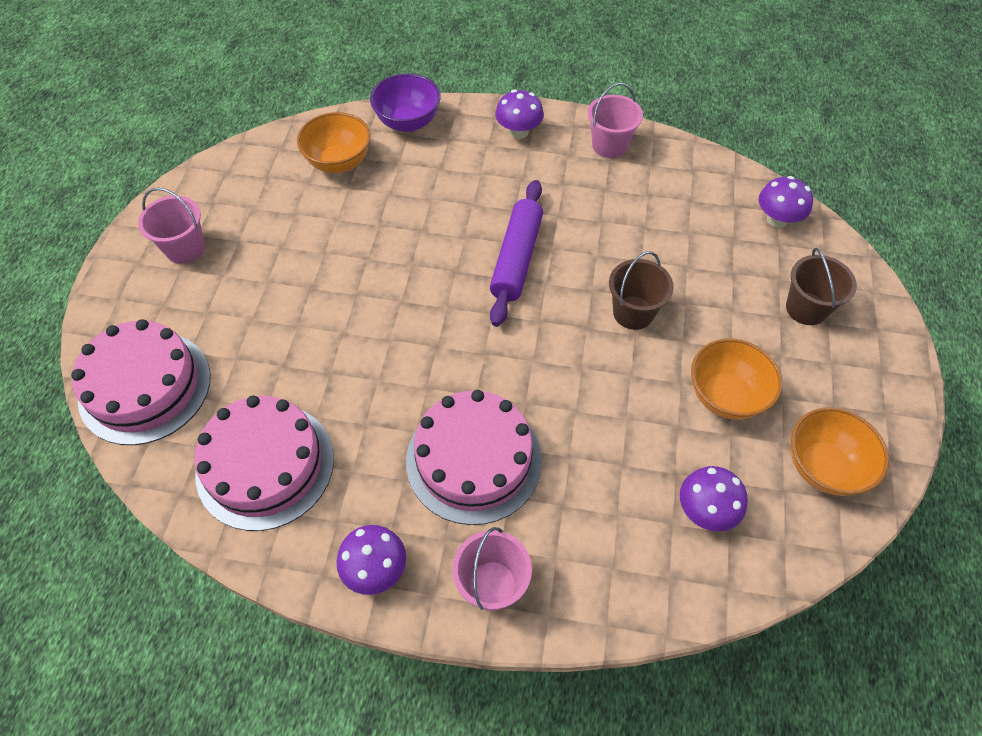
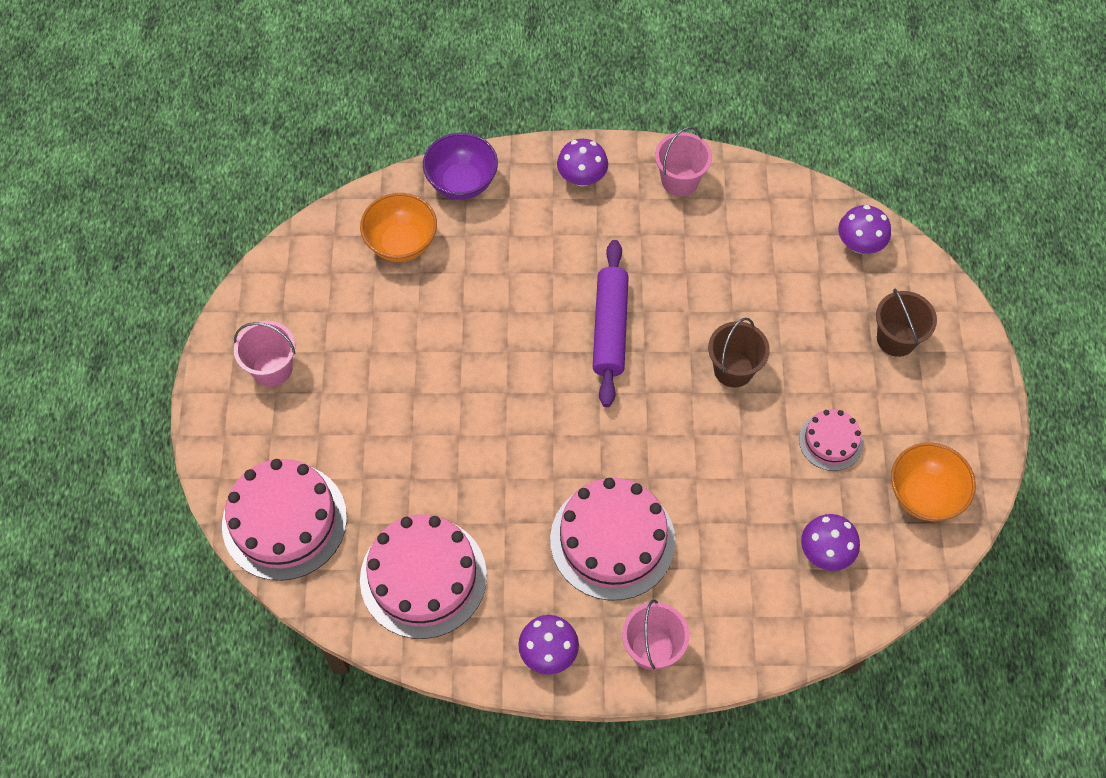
camera: 10 degrees left, 5 degrees up
(725, 396) = (830, 441): orange bowl -> pink cake

